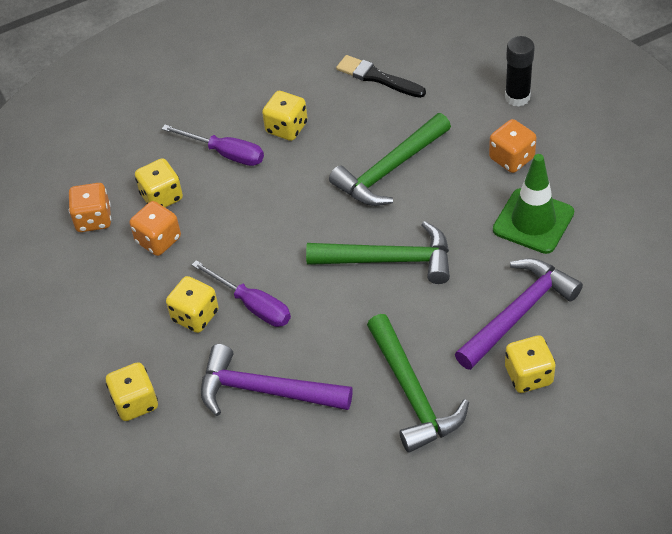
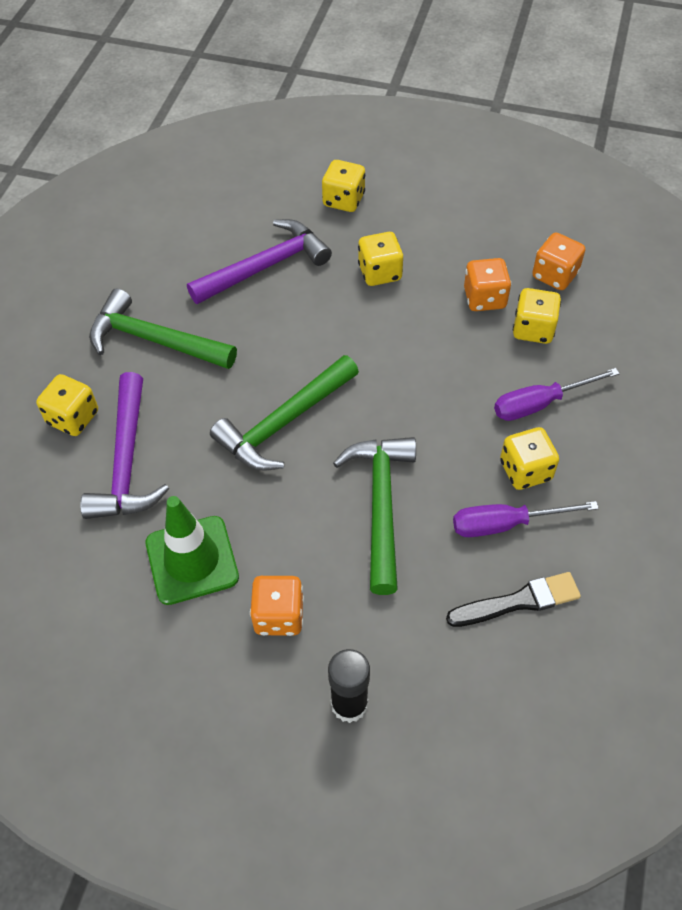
camera: 130 degrees right, 5 degrees up
(252, 305) = (348, 309): purple screwdriver -> purple screwdriver (505, 524)

